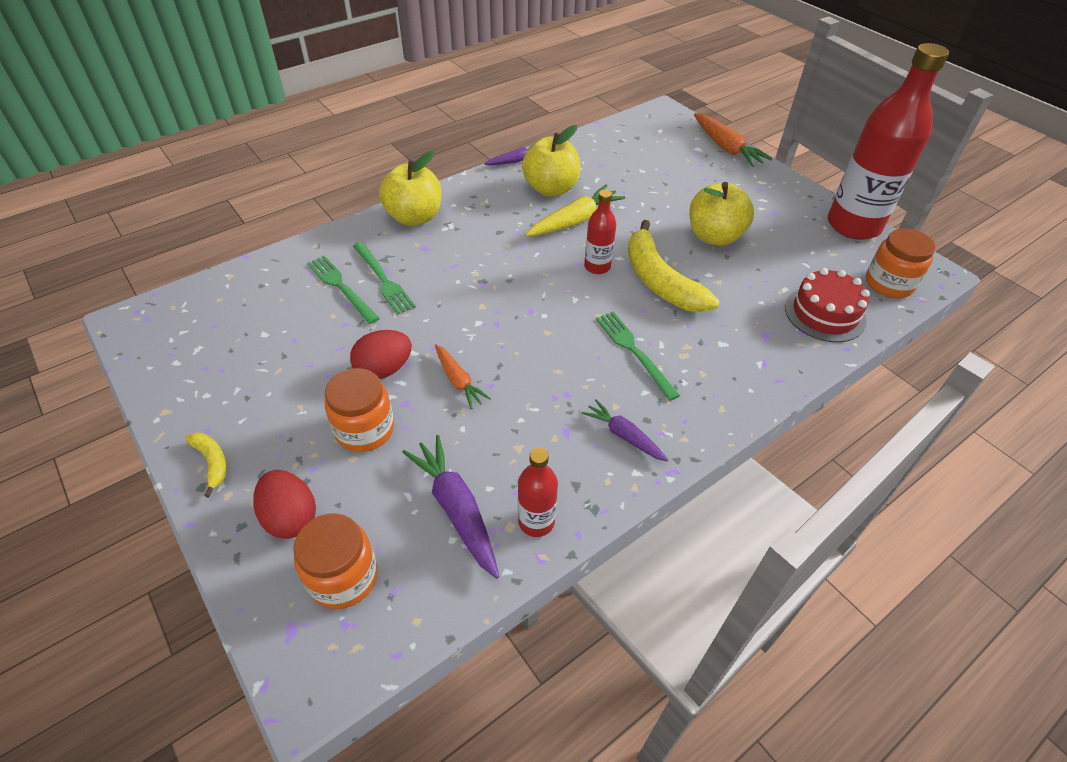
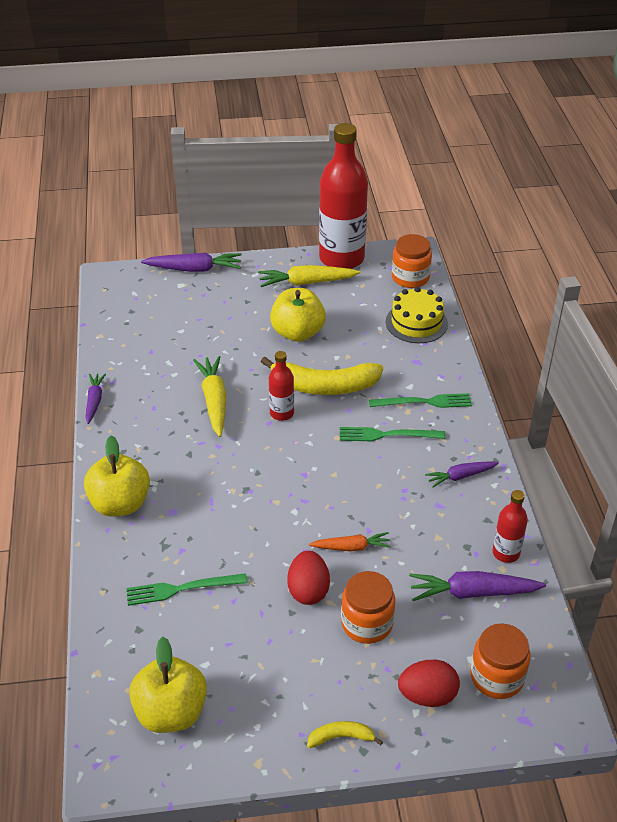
camera: 60 degrees left, 5 degrees down
(383, 280) = (194, 555): green fork -> green fork (424, 402)
(551, 189) = (157, 396): yellow apple -> yellow apple (171, 712)
(726, 148) = (195, 269): orange carrot -> purple carrot
(789, 216) = (306, 282): none -> yellow carrot
(824, 313) = (416, 323): red cake -> yellow cake

